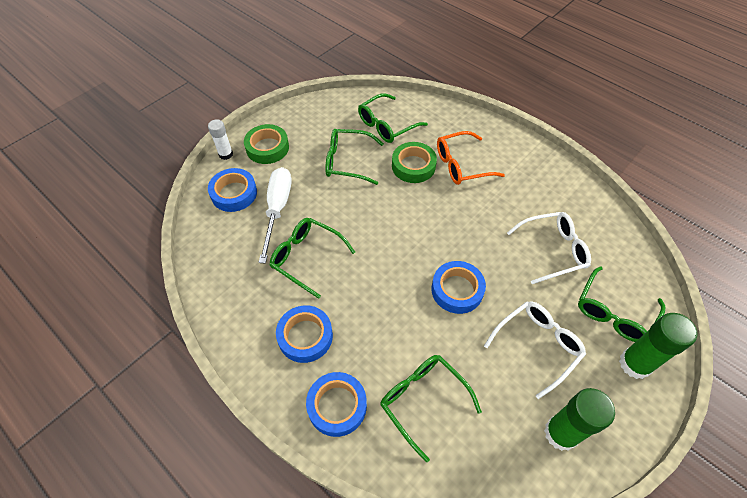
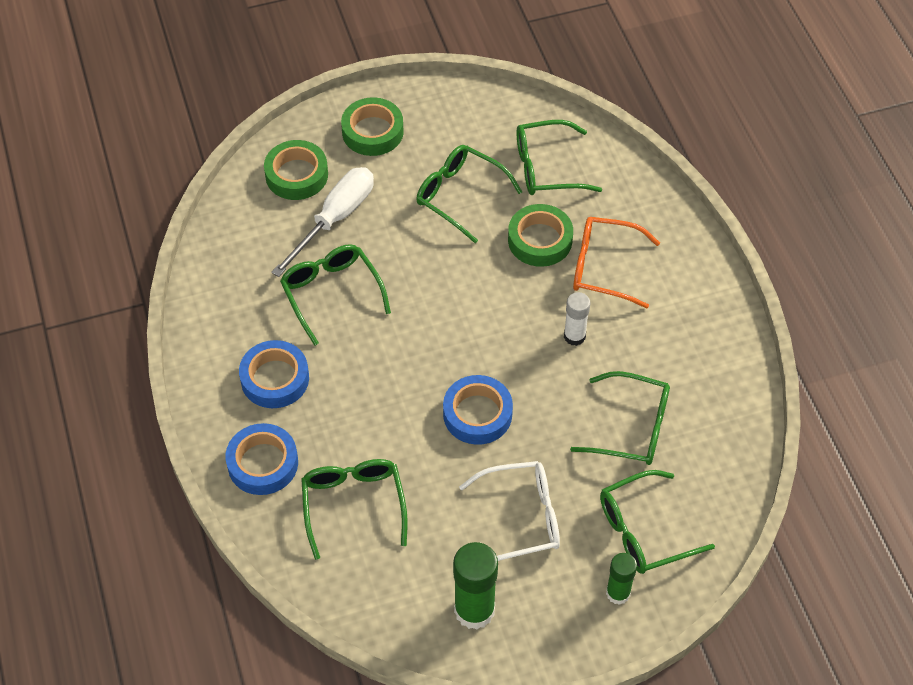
camera: 30 degrees right, 0 degrees up
(226, 154) = (317, 118): white glue stick -> white glue stick (574, 336)
(234, 193) = (296, 175): blue tape -> green tape
(553, 250) = (632, 428): white glasses -> green glasses
(635, 364) = (618, 593): green glue stick -> green glue stick, size x0.60

